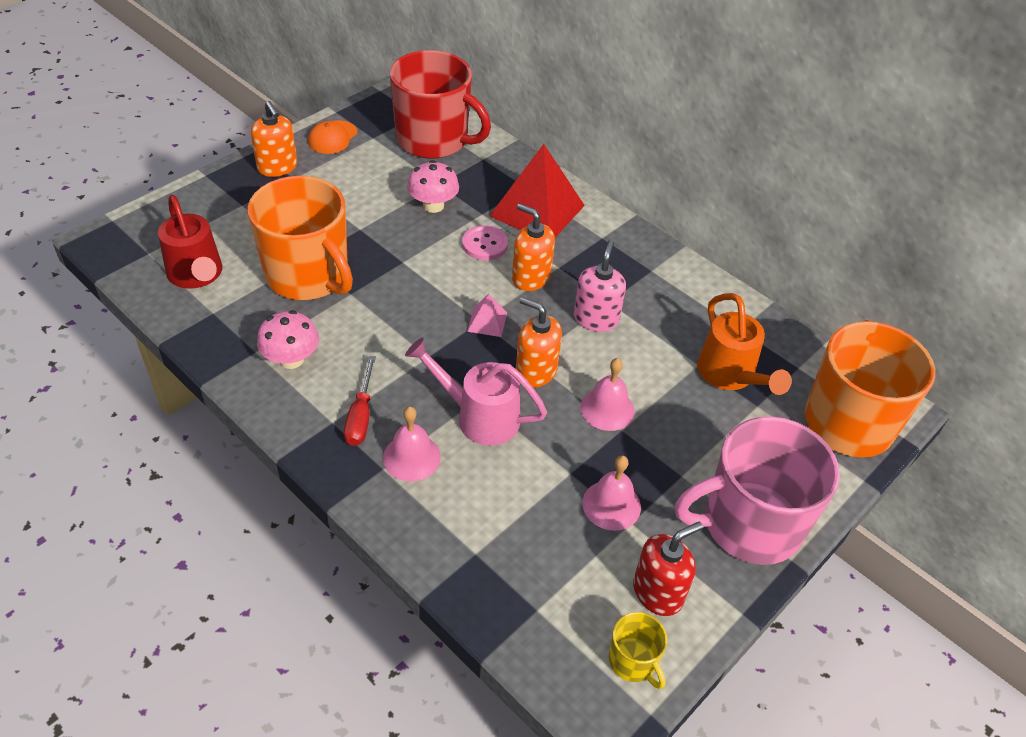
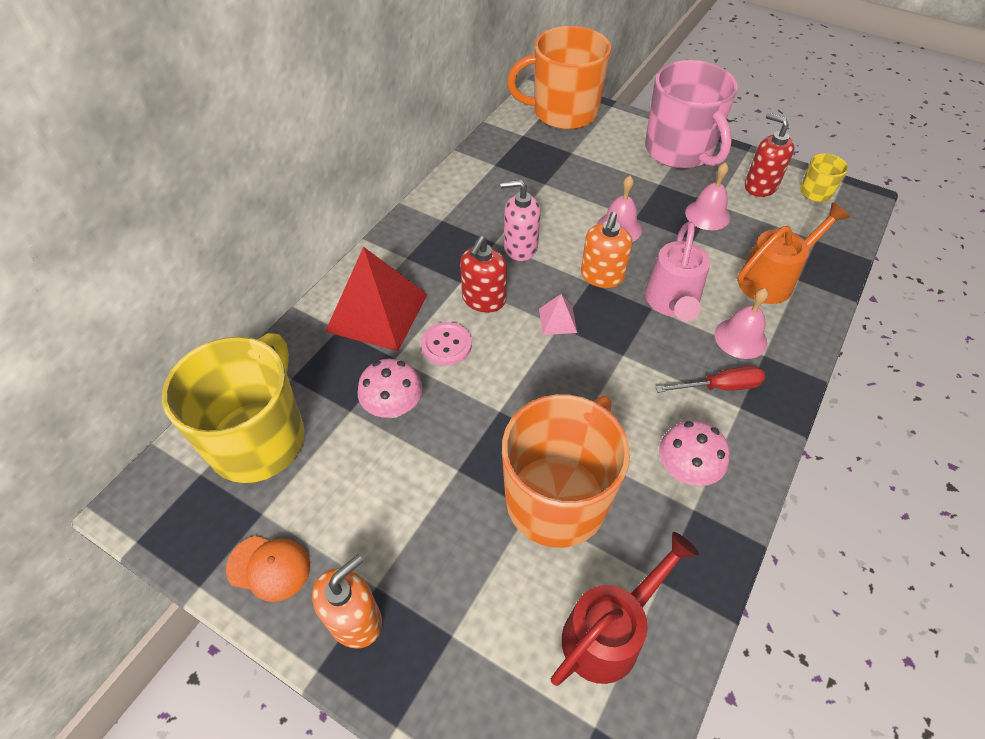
camera: 100 degrees left, 5 degrees up
(433, 140) = (259, 439): red mug -> yellow mug
(530, 277) = (483, 299): orange soap dispenser -> red soap dispenser
(730, 375) = (548, 167): orange watering can -> orange watering can (772, 280)

